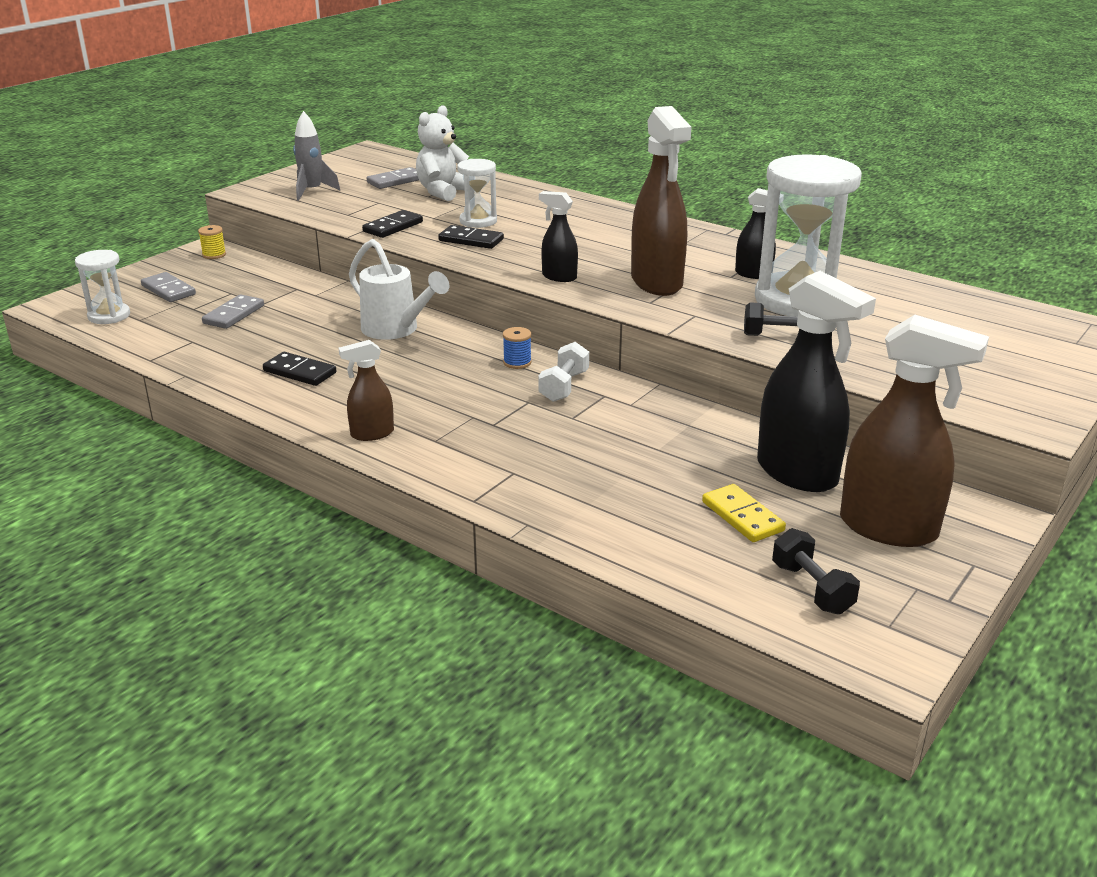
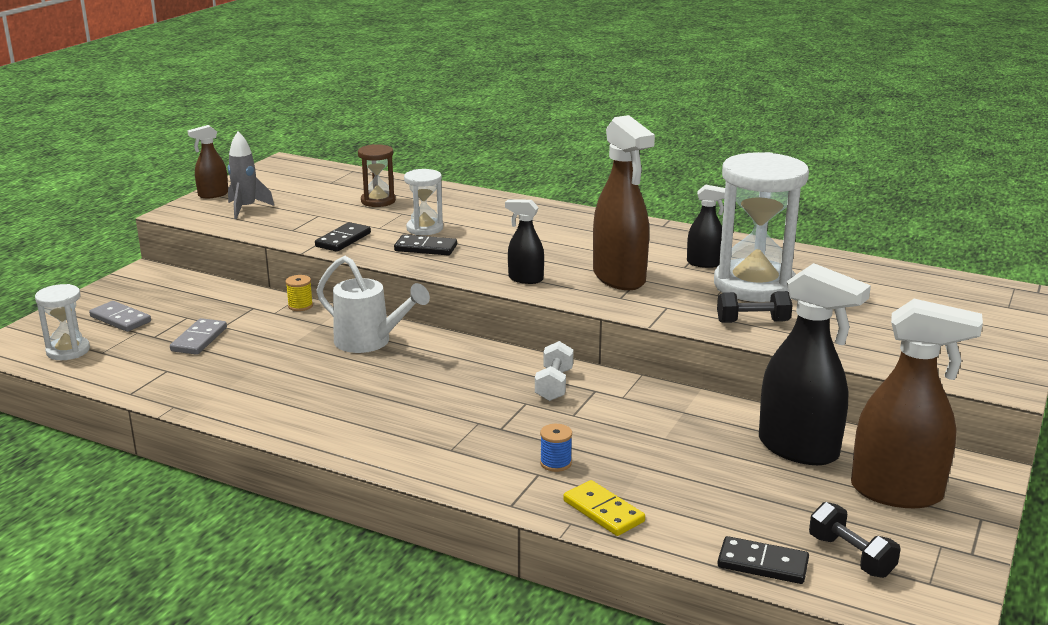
camera: 10 degrees left, 5 degrees down
(214, 255) = (153, 279): yellow spool -> yellow spool (300, 306)
(299, 372) = (290, 393): black domino -> black domino (762, 564)
(371, 434) = (386, 449): brown spray bottle -> brown spray bottle (213, 195)
(395, 181) = (326, 192): grey domino -> none
(443, 192) = (378, 201): white teddy bear -> brown hourglass
(517, 362) = (500, 365): blue spool -> blue spool (555, 463)
(742, 516) = (765, 495): yellow domino -> yellow domino (603, 511)

